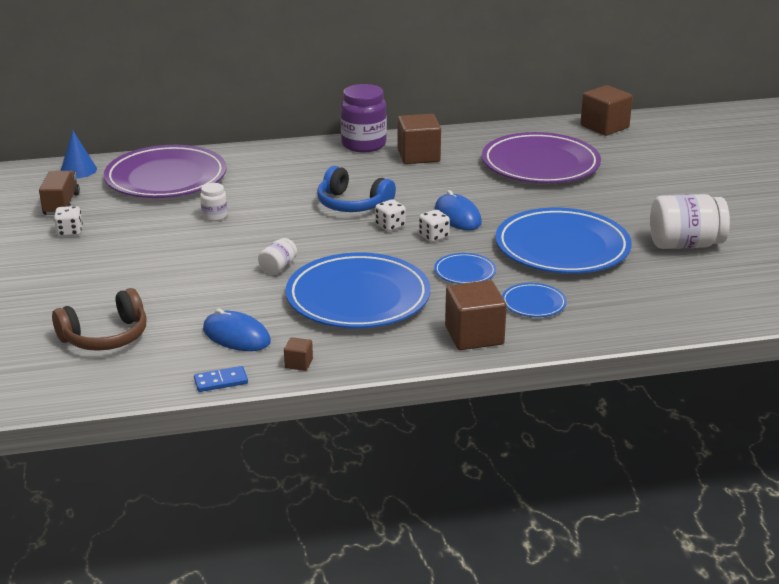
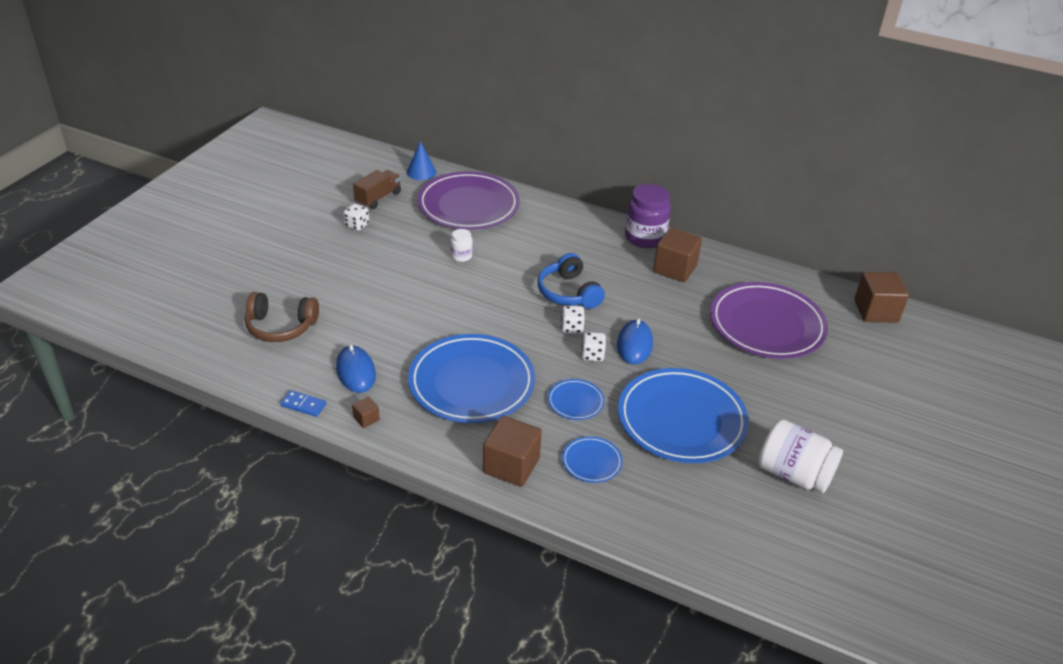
camera: 35 degrees right, 10 degrees up
(278, 267) = (450, 325): white jar -> none

